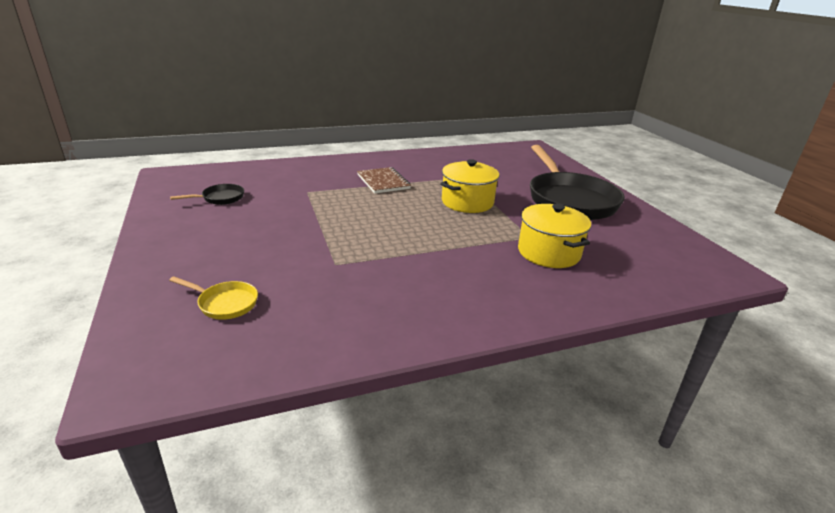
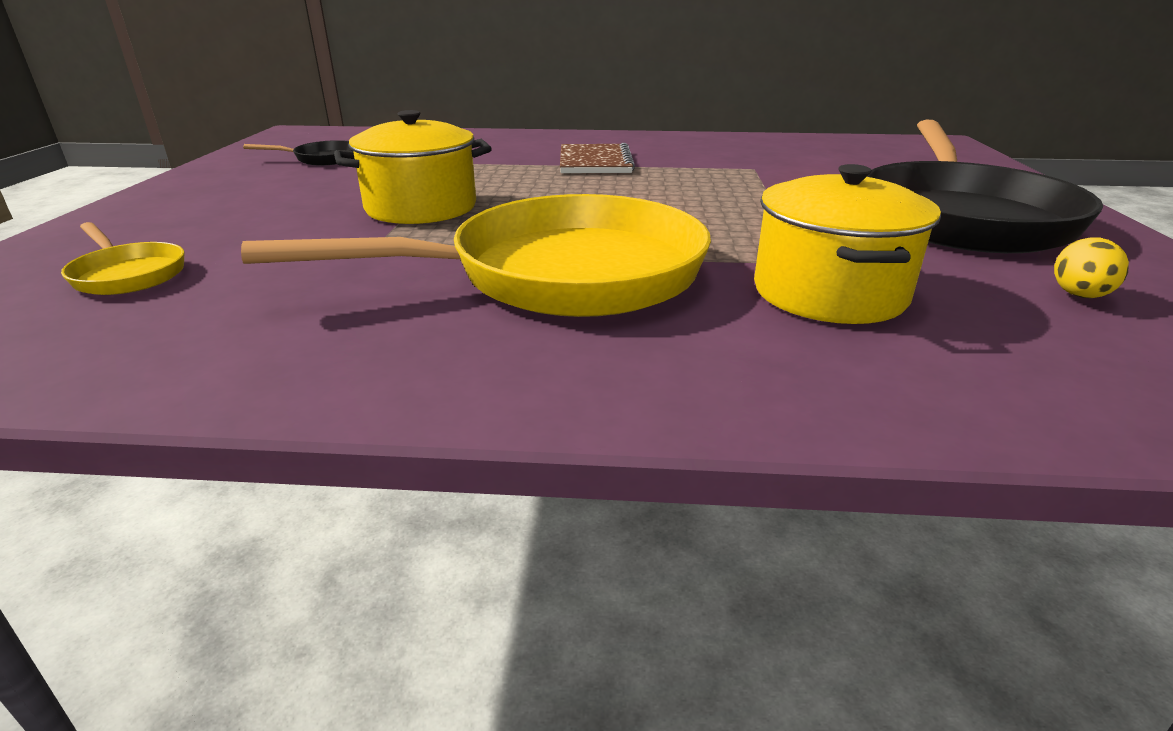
camera: 25 degrees right, 0 degrees up
(439, 263) = (561, 275): none -> yellow pan
(467, 202) = (722, 199): yellow pot -> yellow pot (421, 208)
(629, 238) = (1079, 296): none -> yellow egg

